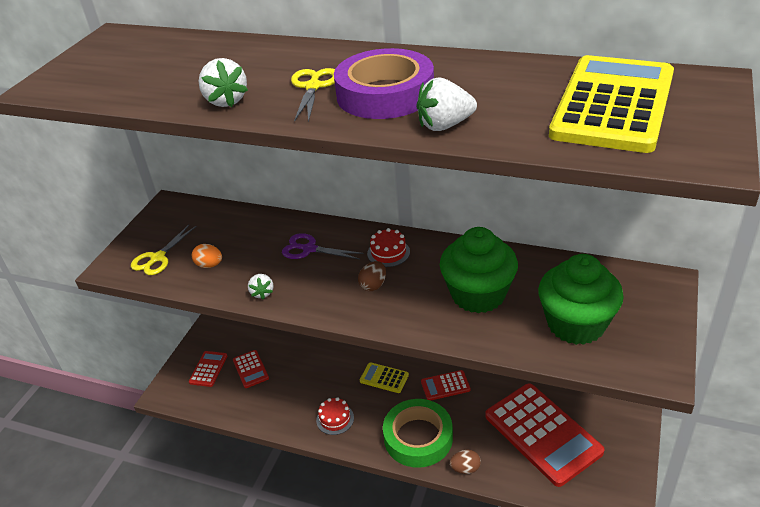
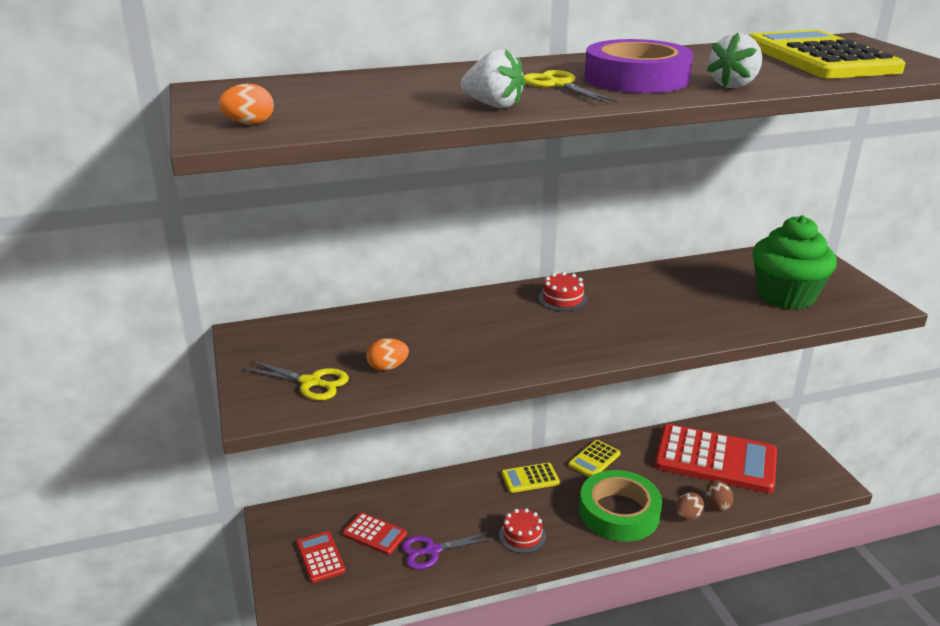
camera: 40 degrees left, 10 degrees down
(69, 80) = (249, 123): none -> orange egg
(157, 258) = (311, 382): yellow scissors -> yellow scissors turned 60 degrees counterclockwise
(262, 293) = (486, 369): white strawberry -> none
(309, 249) = (480, 320): purple scissors -> purple scissors (432, 550)
(373, 285) = (587, 326): brown egg -> brown egg (717, 505)
(445, 386) = (594, 459): red calculator -> yellow calculator
(478, 295) = (685, 302): green cupcake -> none

